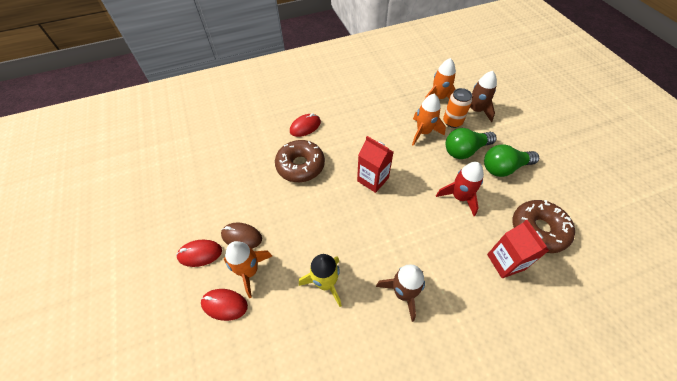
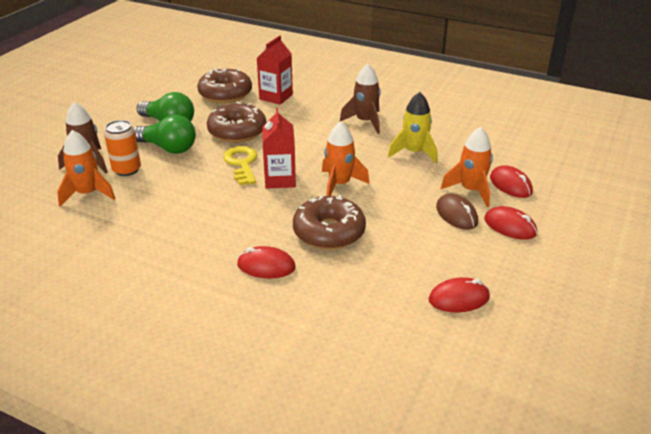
camera: 135 degrees left, 20 degrees down
(198, 176) = (459, 298): none -> red mouse
(410, 173) = (242, 164): none -> yellow key
(423, 132) = (168, 180): orange rocket -> orange rocket (339, 184)
(459, 197) = (237, 131): red rocket -> brown donut

